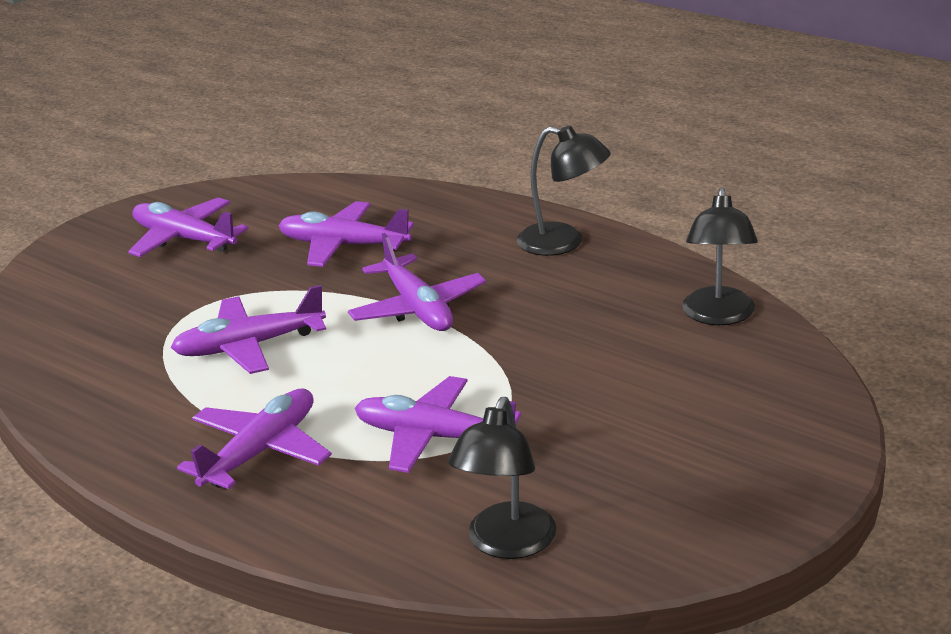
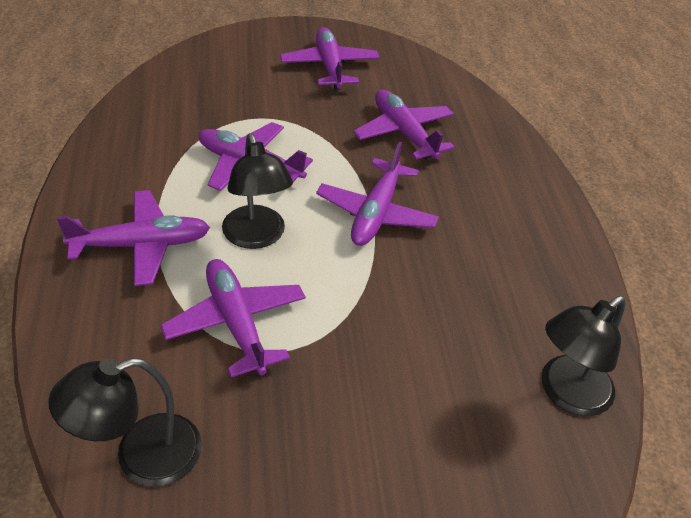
camera: 40 degrees right, 15 degrees up
(563, 243) = (543, 235): black lamp -> black lamp (257, 237)

